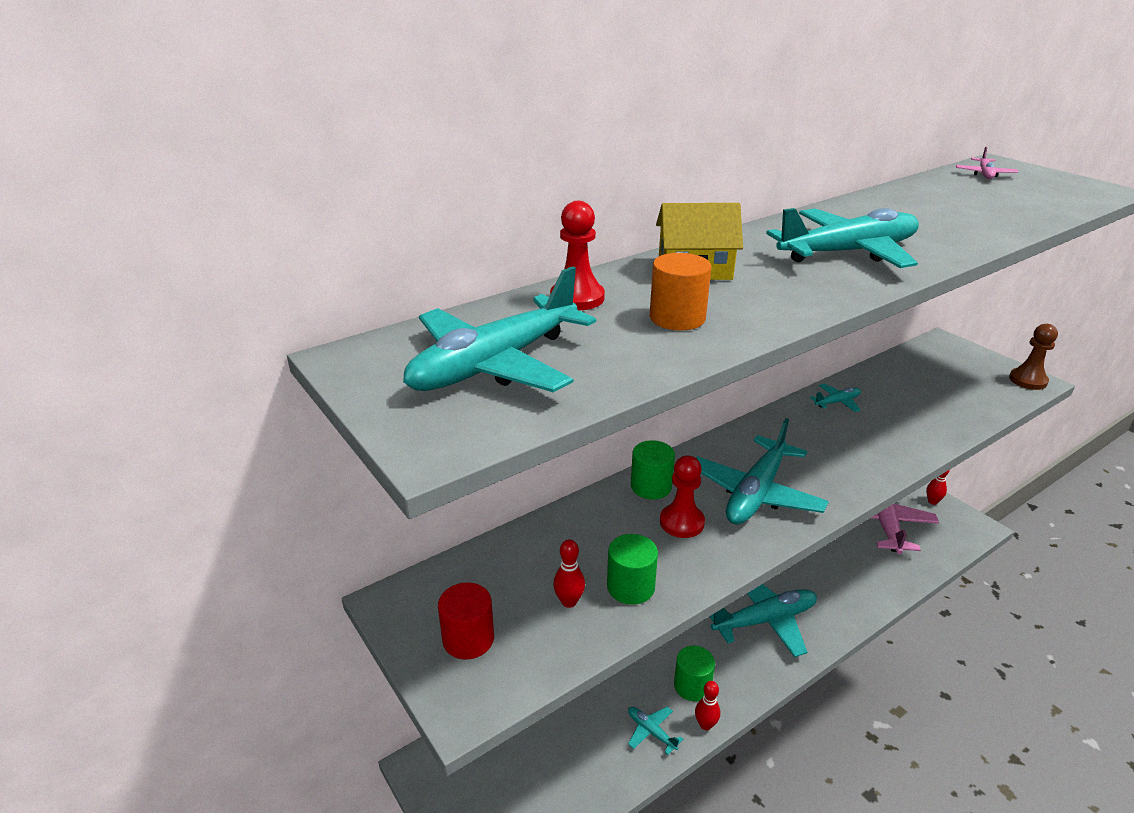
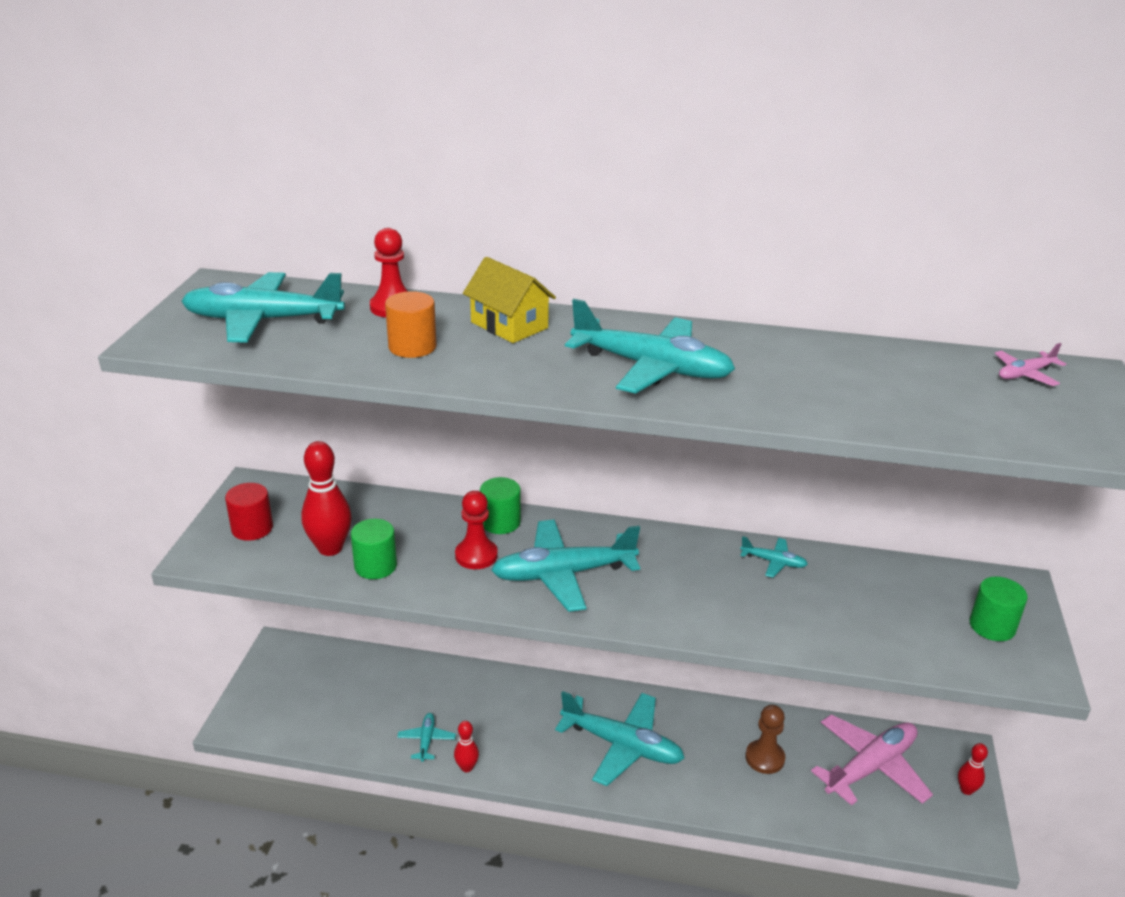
camera: 45 degrees right, 0 degrees up
(569, 601) = (330, 548): red bowling pin -> red bowling pin, size x1.83
(692, 686) = (496, 739): green cylinder -> green cylinder (992, 626)
(1028, 380) = (1035, 669): brown pawn -> brown pawn (764, 758)

